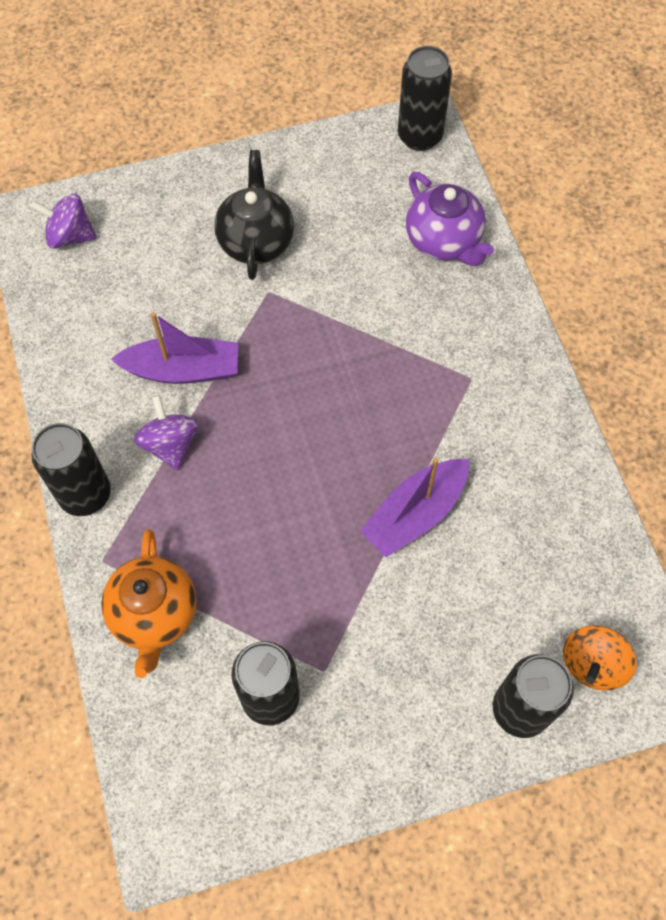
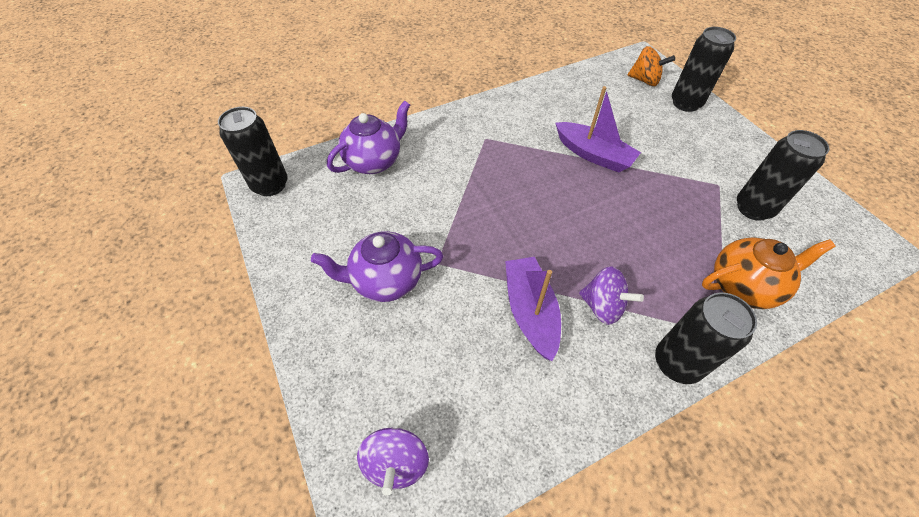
camera: 100 degrees left, 10 degrees down
(170, 444) = (602, 306): purple spinning top -> purple spinning top turned 120 degrees counterclockwise
(256, 241) = (386, 280): black teapot -> purple teapot

